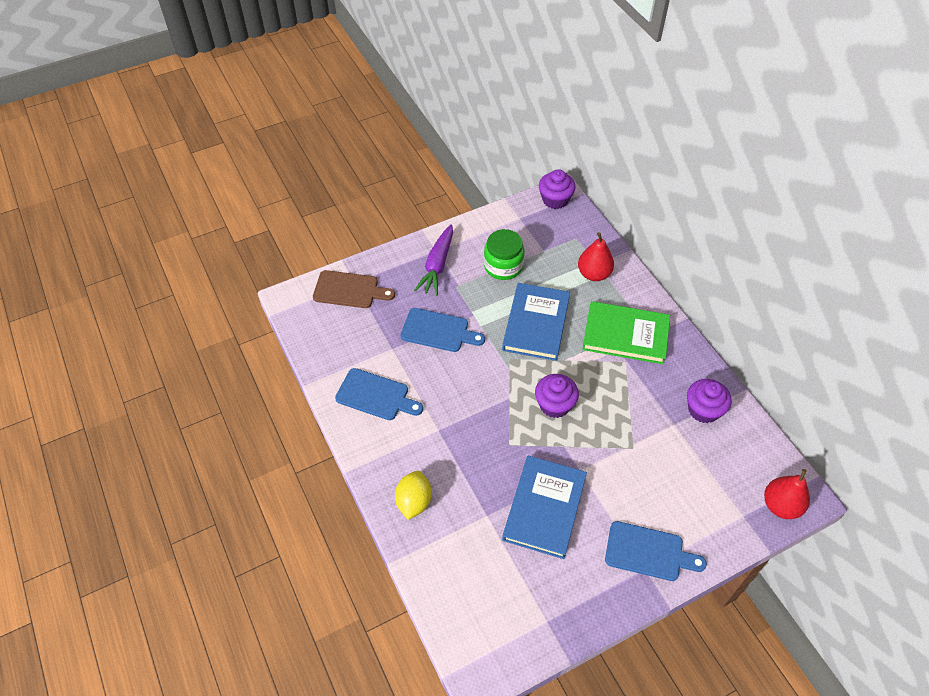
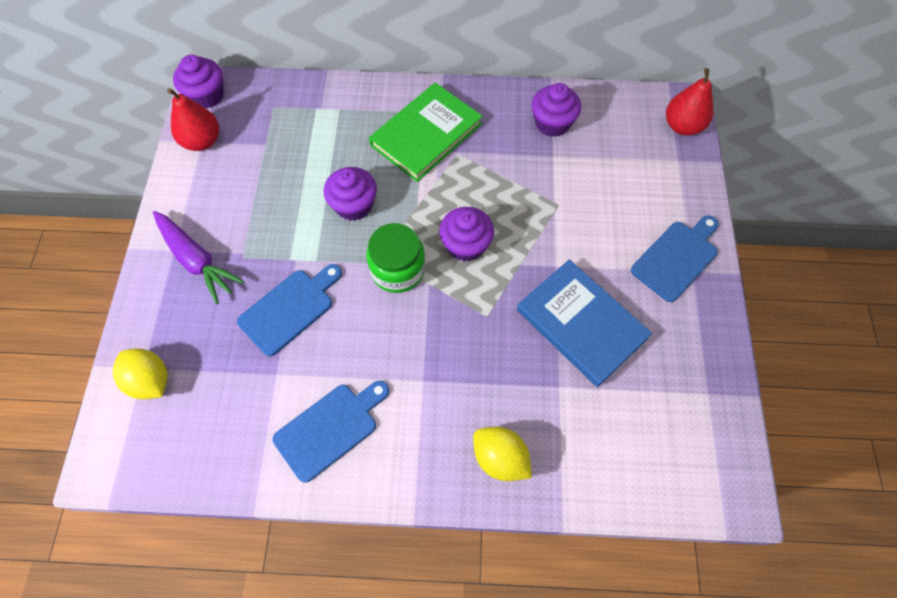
camera: 60 degrees left, 10 degrees up
(349, 290) = (150, 380): brown cutting board -> yellow lemon
(503, 266) = (253, 194): green jar -> green jar (398, 269)
(536, 323) = (354, 205): blue book -> purple cupcake
(594, 274) = (332, 118): red pear -> red pear (202, 141)

